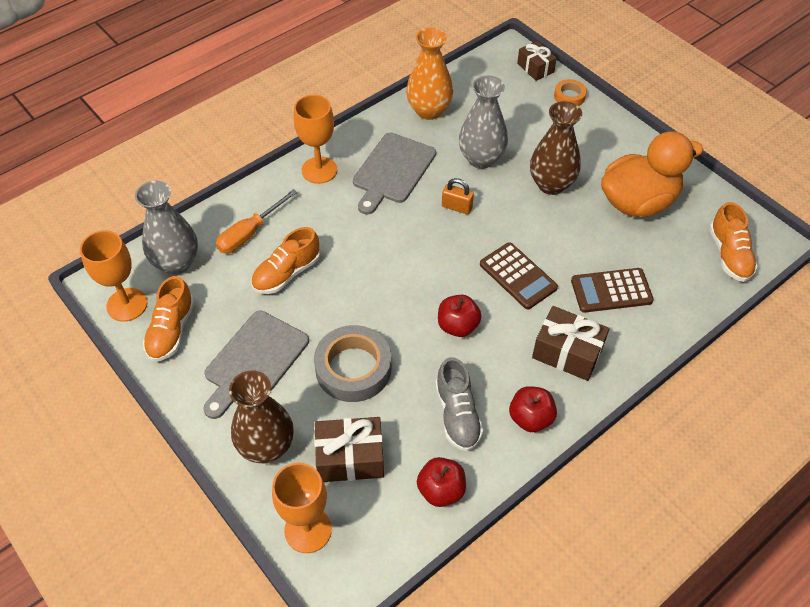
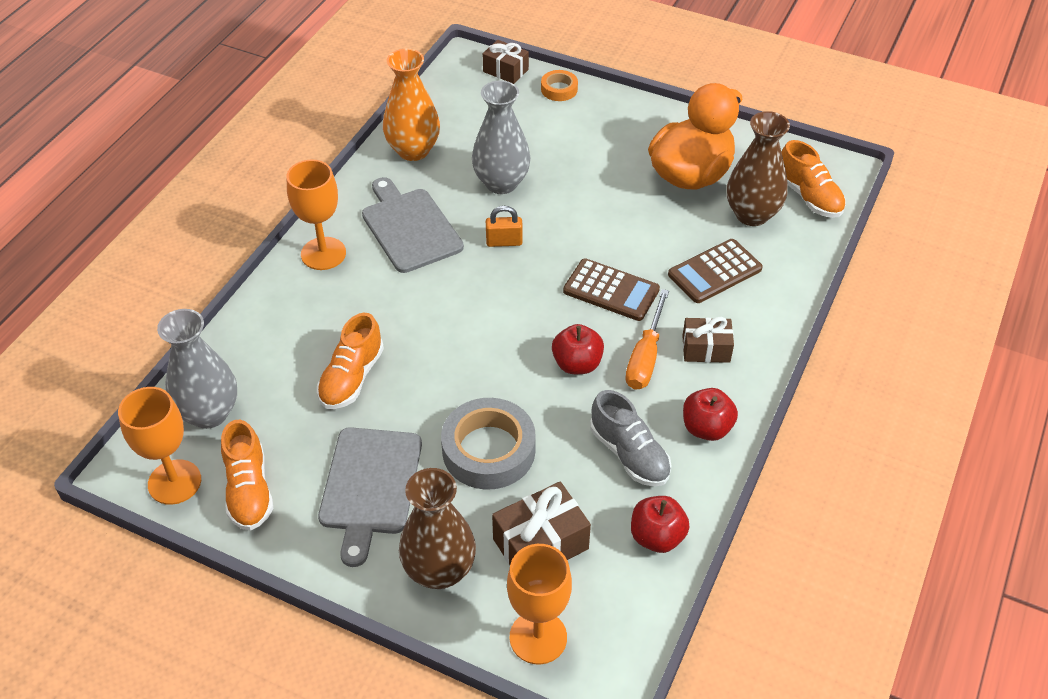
camera: 25 degrees left, 5 degrees down
(249, 233) = (280, 350): orange screwdriver -> orange screwdriver (645, 357)
(392, 171) = (409, 227): grey cutting board -> grey cutting board turned 150 degrees clockwise
(551, 184) = (592, 185): brown vase -> brown vase (752, 214)
(567, 352) = (706, 349): brown gift -> brown gift, size x0.67

